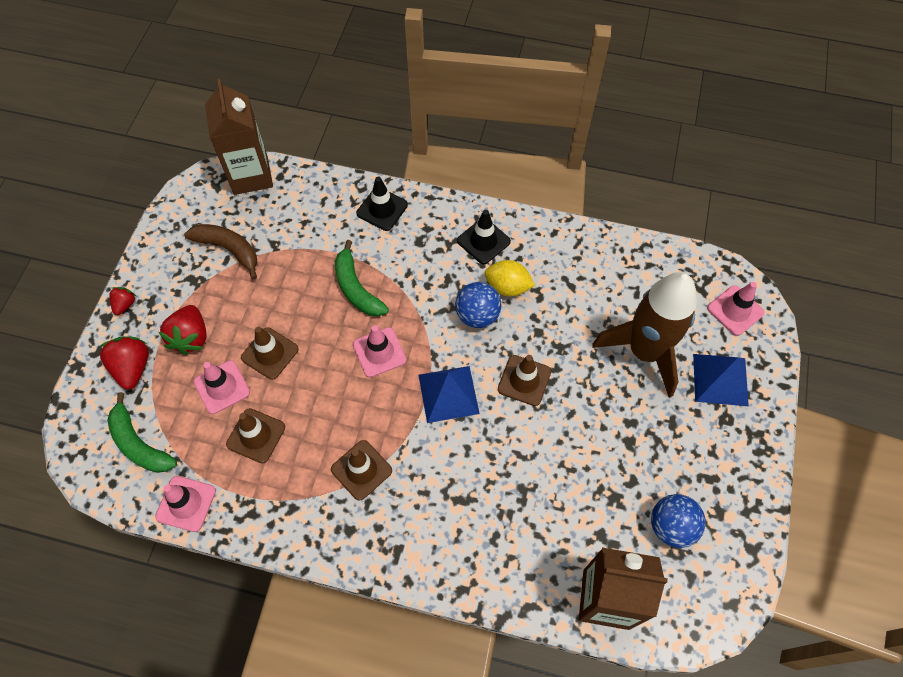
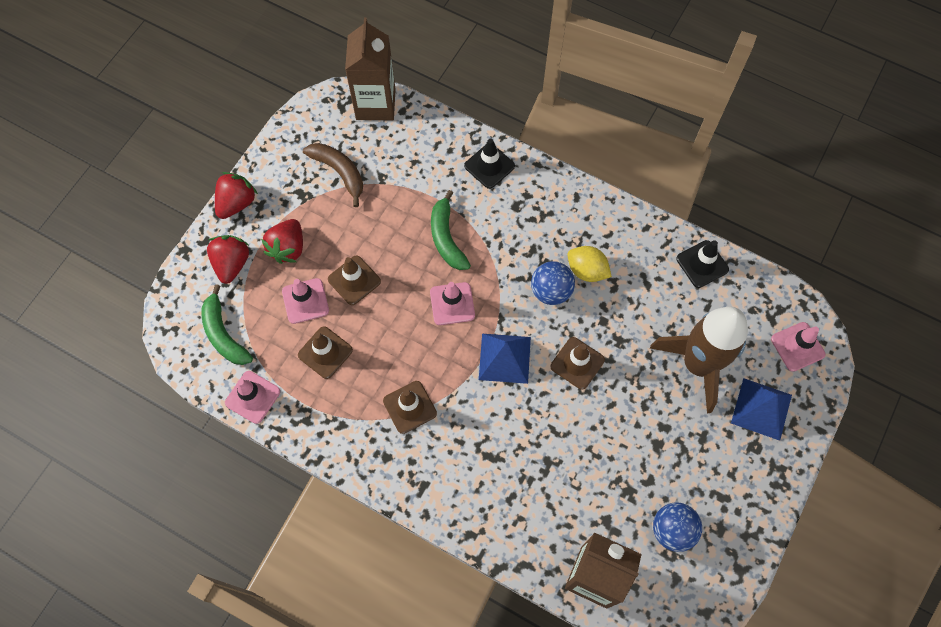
camera: 15 degrees right, 5 degrees up
(125, 305) = (237, 203): red strawberry -> red strawberry, size x1.79
(483, 241) = (576, 220): black traffic cone -> black traffic cone (702, 264)

